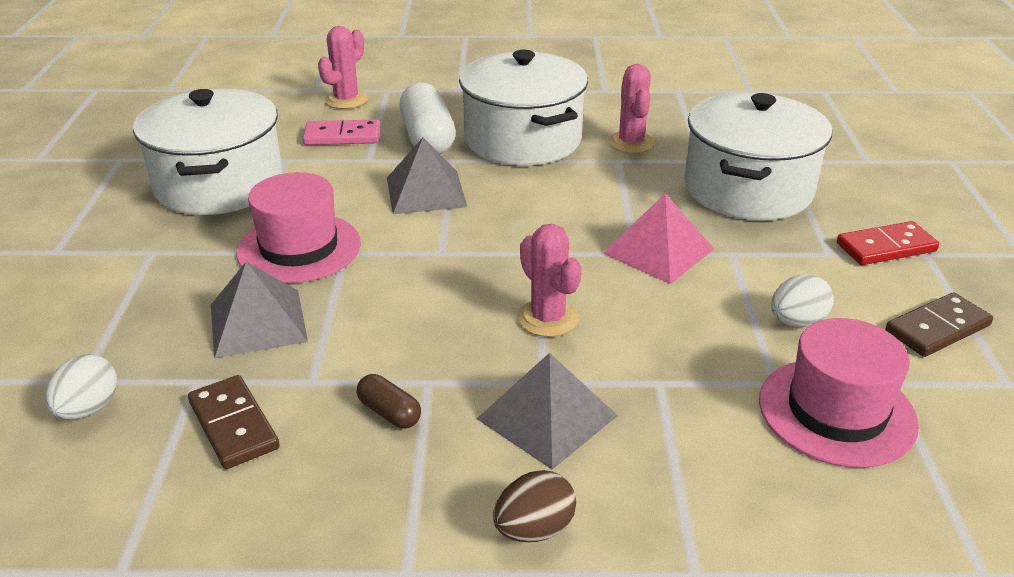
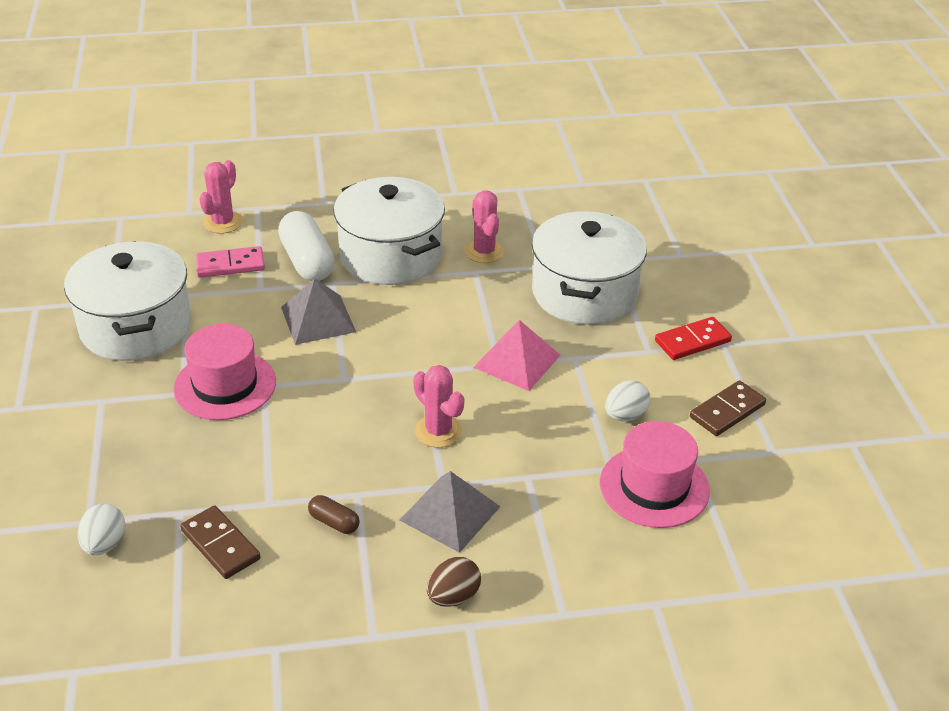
camera: 10 degrees left, 5 degrees up
(258, 322) = (212, 458): grey pyramid -> none

